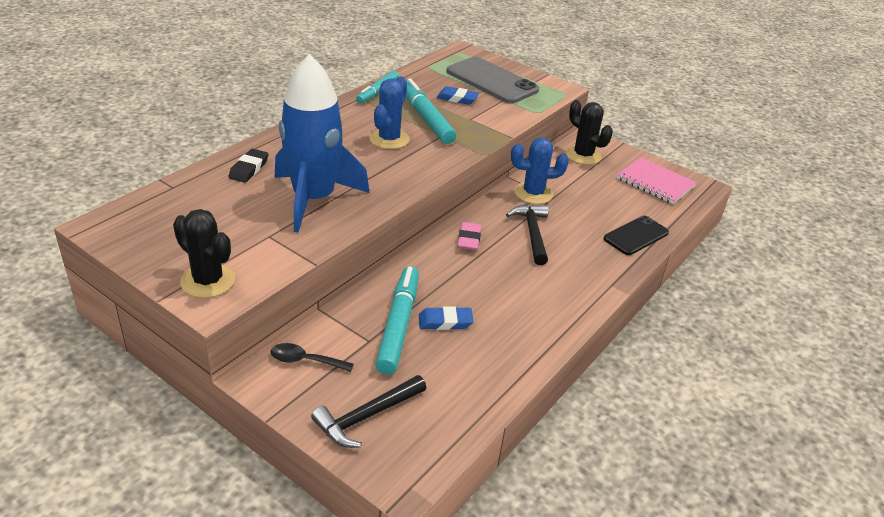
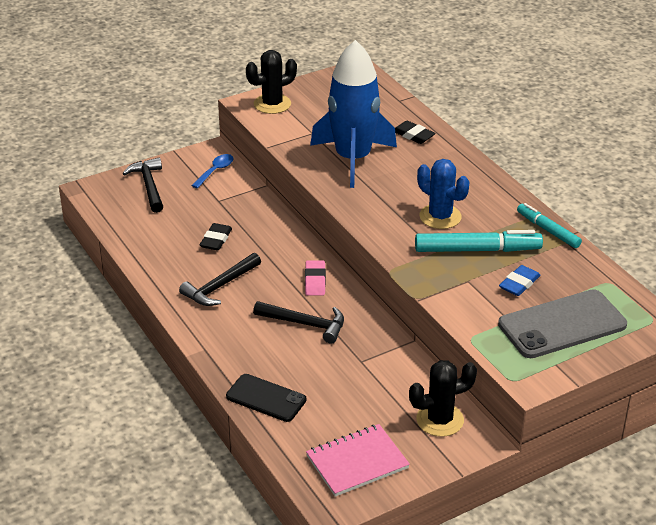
camera: 115 degrees right, 0 degrees up
(305, 361) = (215, 171): black spoon -> blue spoon
(398, 325) = (226, 217): turquoise marker -> none
(445, 322) = (216, 240): blue eraser -> black eraser
(469, 239) = (315, 281): pink eraser -> pink eraser turned 60 degrees clockwise
(520, 298) = (219, 287): none -> black hammer
(533, 193) = (373, 348): blue cactus -> none
(636, 236) = (266, 398): black phone -> black phone turned 45 degrees counterclockwise

